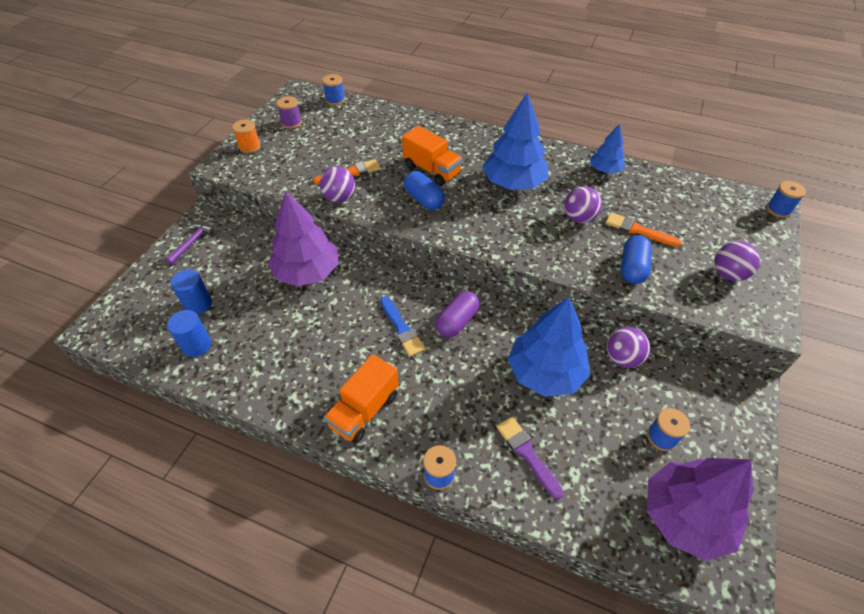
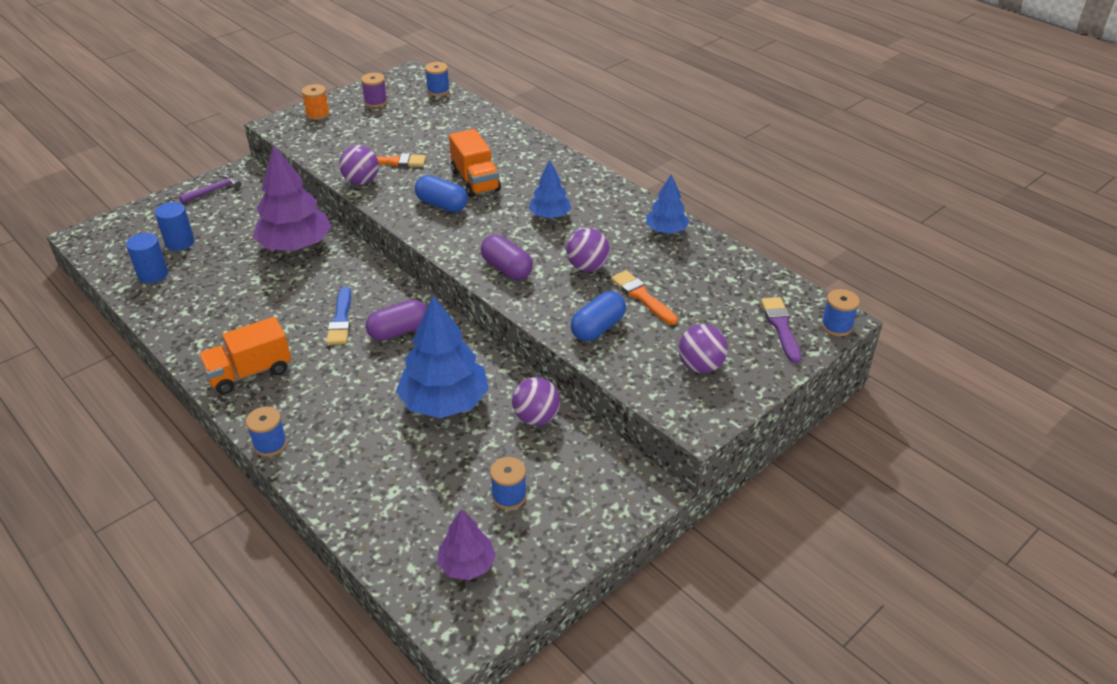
camera: 25 degrees right, 10 degrees down
(424, 199) = (442, 205): blue capsule -> blue capsule turned 45 degrees counterclockwise
(514, 183) = (550, 215): blue tree -> blue tree, size x0.55
(522, 240) = (507, 269): none -> purple capsule
(527, 454) = (363, 459): purple brush -> purple brush (781, 327)
(685, 516) = (467, 565): purple tree -> purple tree, size x0.55

